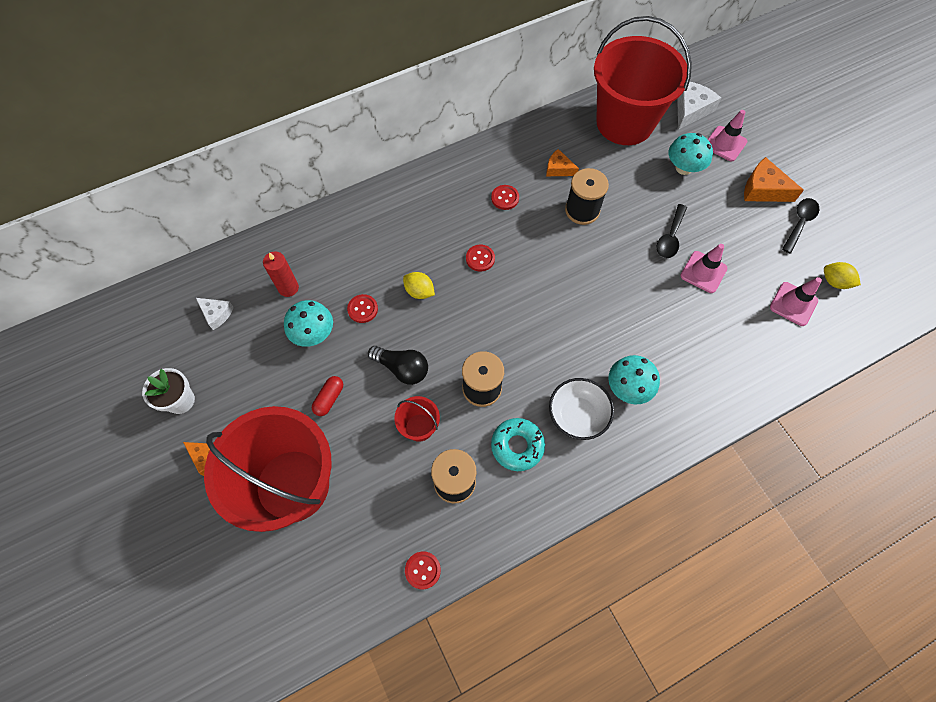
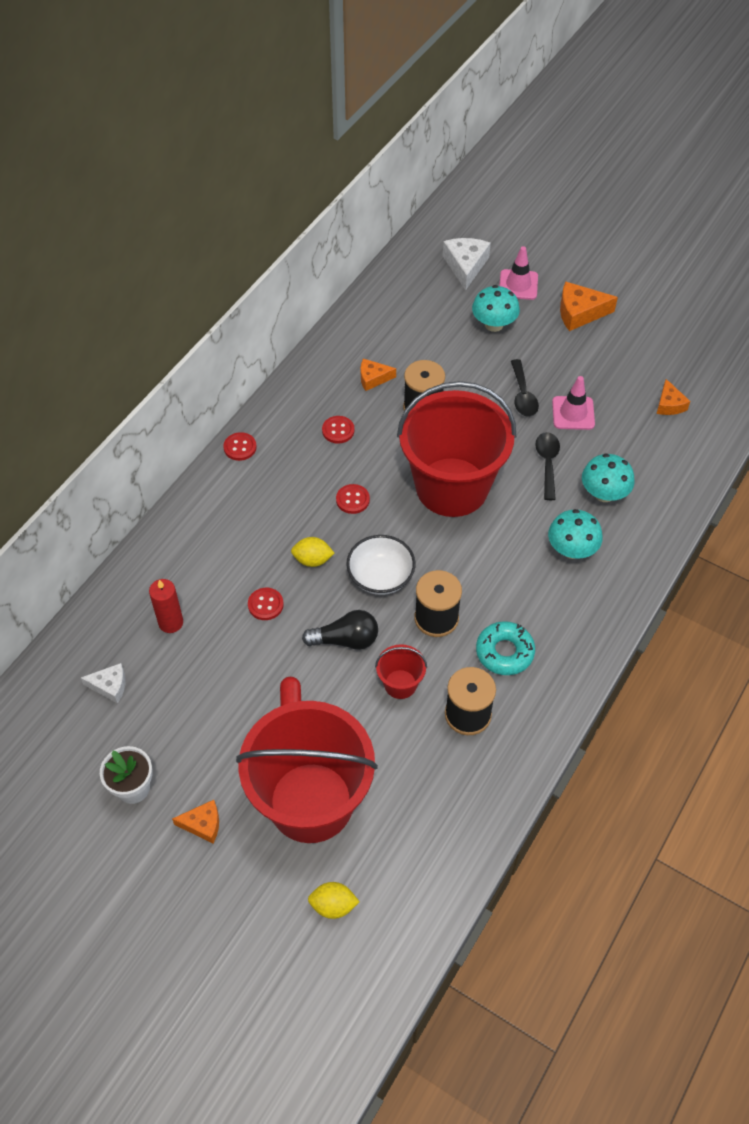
camera: 30 degrees left, 10 degrees down
(313, 333) = (230, 653): turquoise mushroom -> turquoise mushroom (604, 493)
(422, 570) = (490, 806): red button -> red button (240, 447)
(577, 415) = (541, 596): white bowl -> white bowl (380, 577)
(624, 123) = (409, 305): red bucket -> red bucket (452, 487)
(793, 304) = (669, 404): pink traffic cone -> orange cheese
(799, 223) = (631, 329): black spoon -> black spoon (547, 463)
(834, 282) = (692, 368): yellow lemon -> yellow lemon (333, 906)

